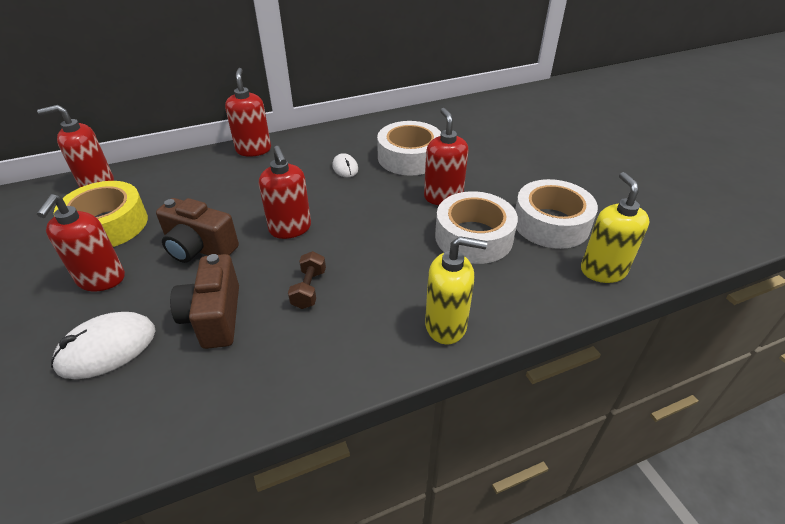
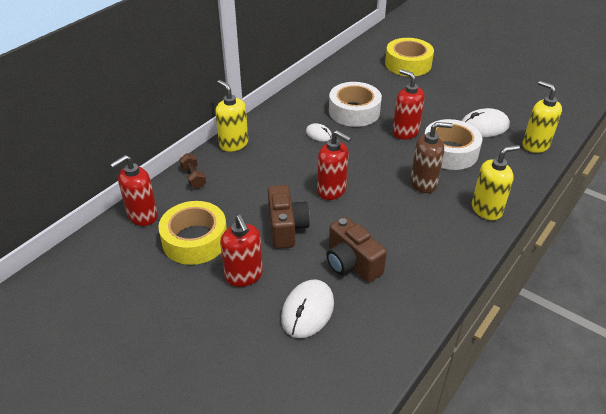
camera: 30 degrees left, 0 degrees up
(199, 248) = (286, 228): brown camera -> brown camera turned 90 degrees counterclockwise
(253, 150) = (233, 144): red soap dispenser -> yellow soap dispenser
(309, 289) = (389, 222): brown dumbbell -> brown dumbbell (193, 177)
(401, 261) = (424, 183): none -> brown soap dispenser
(526, 128) = (408, 64): none -> yellow tape
(551, 223) = (484, 127): white tape -> white mouse

